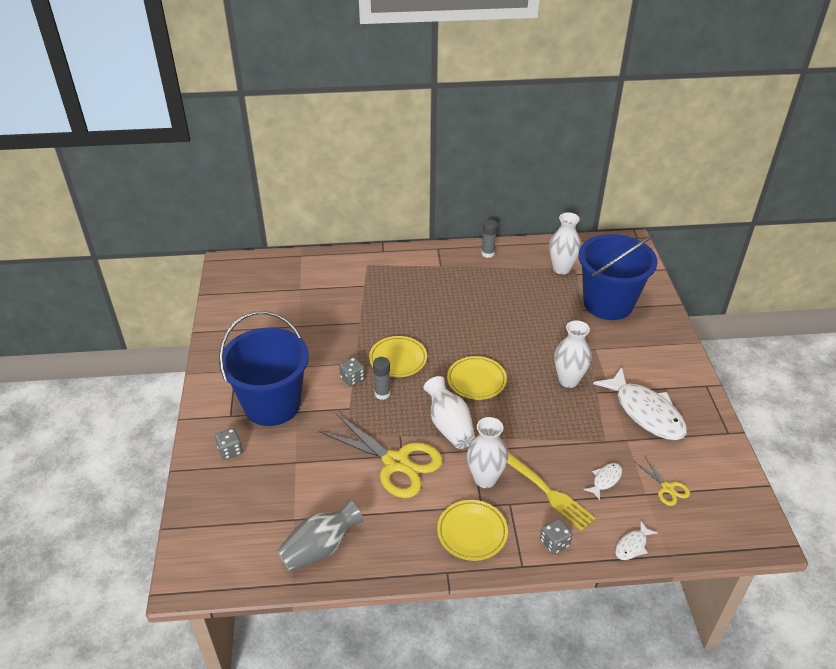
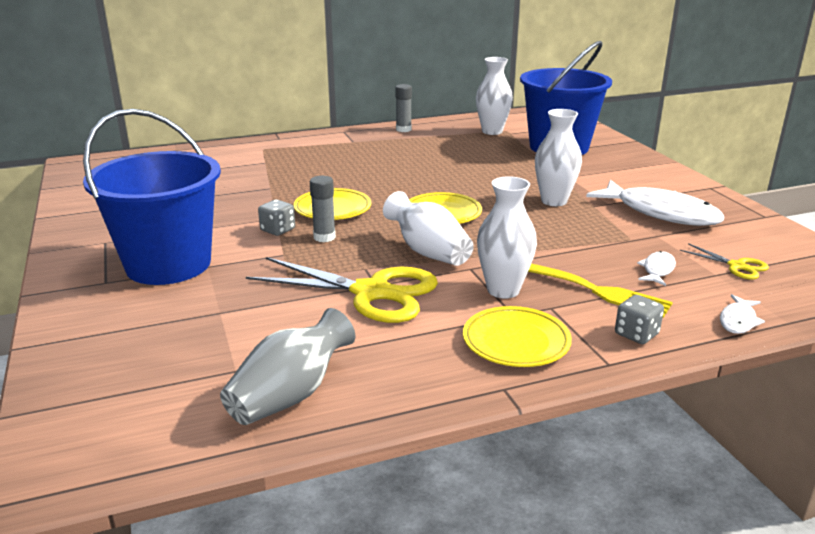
camera: 15 degrees left, 15 degrees down
(230, 451) = (112, 315): grey dice -> none

